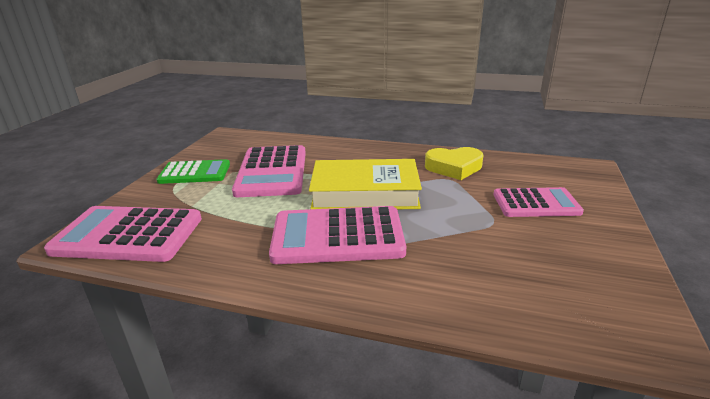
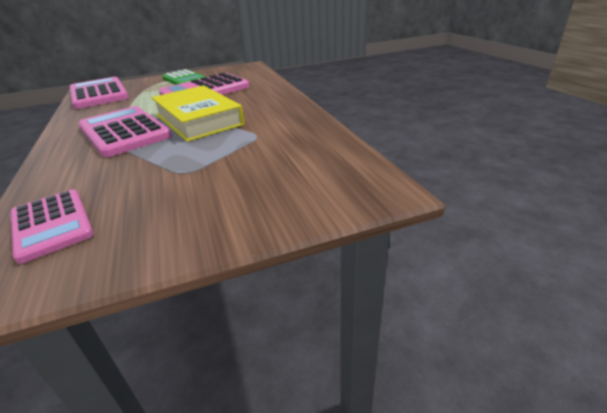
camera: 55 degrees right, 5 degrees up
(454, 167) = (285, 131): yellow heart -> none
(536, 203) = (243, 181): pink calculator -> pink calculator (51, 224)

